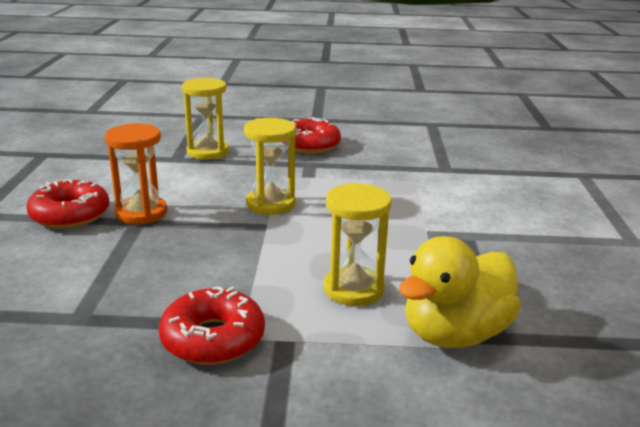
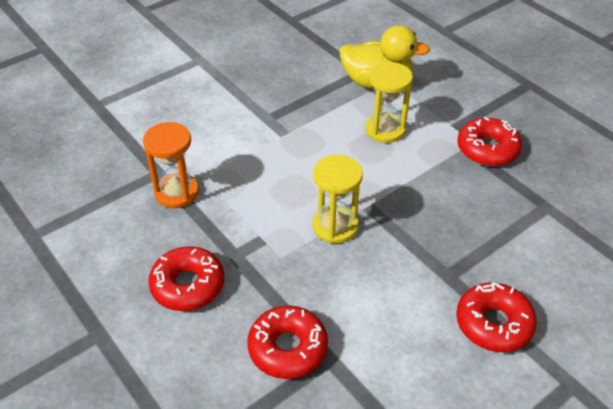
camera: 130 degrees left, 20 degrees up
(141, 213) = (437, 285): orange hourglass -> orange hourglass (177, 192)
(208, 152) = (288, 348): yellow hourglass -> red donut

